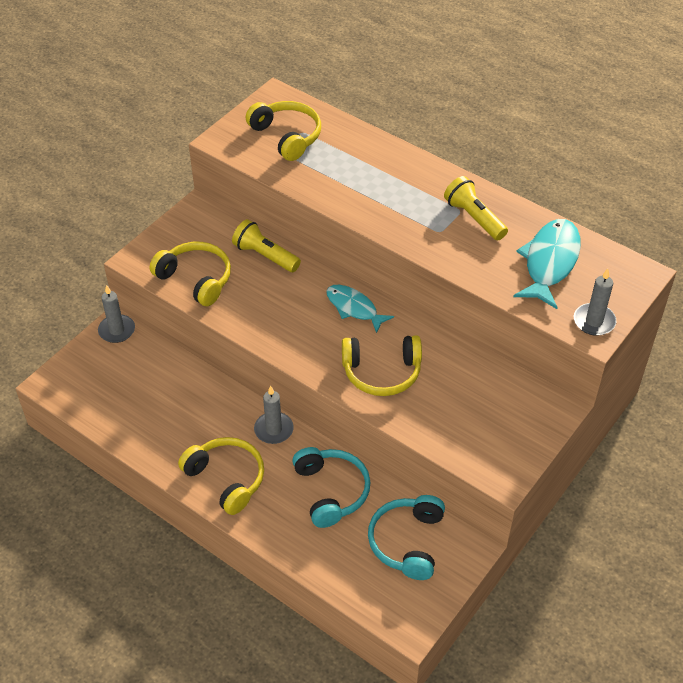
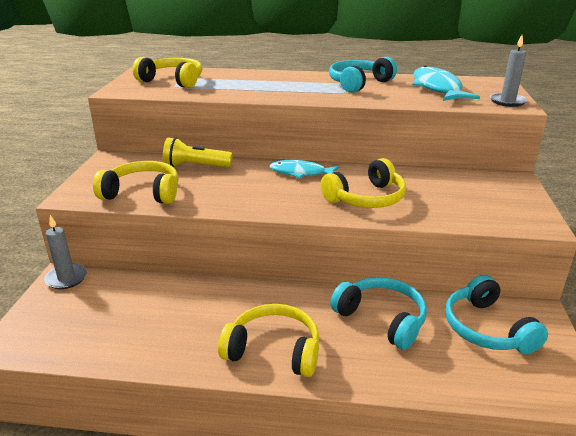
camera: 30 degrees left, 20 degrees down
(274, 429) = (284, 295): grey candle -> none
(474, 218) = (359, 84): yellow flashlight -> turquoise headphones

